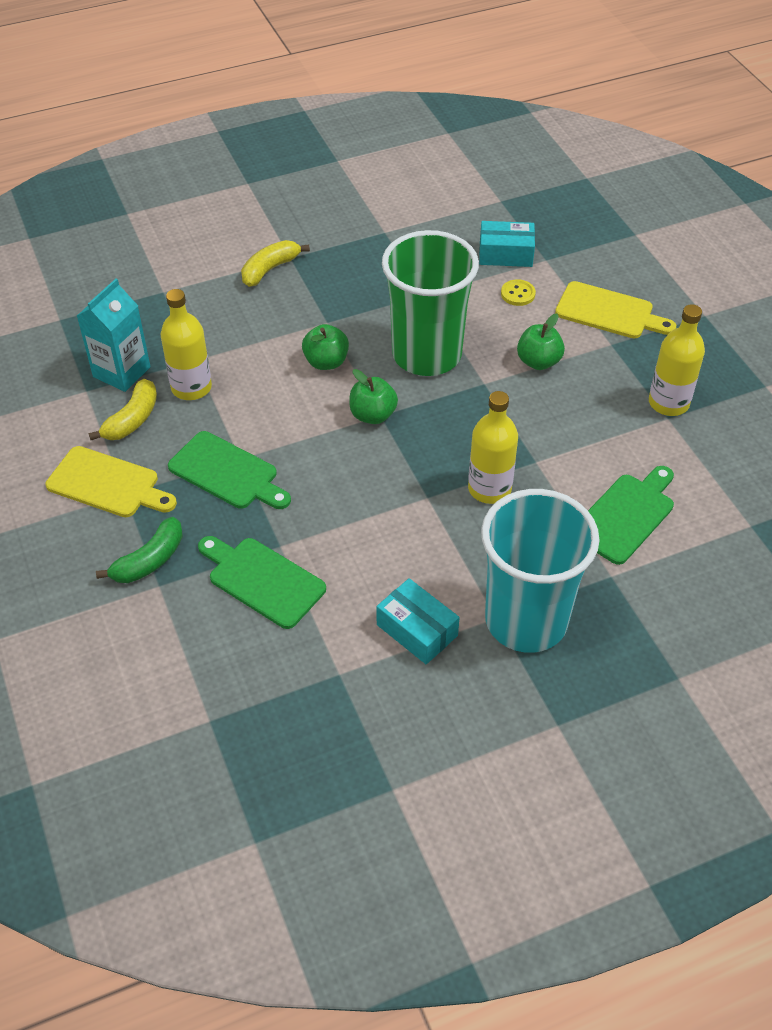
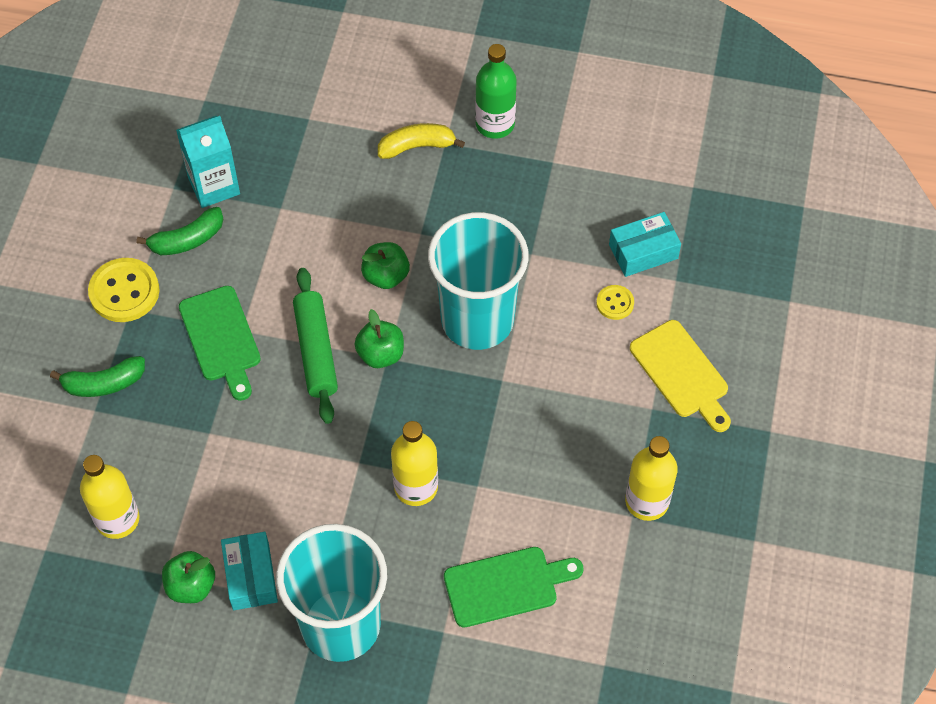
camera: 35 degrees right, 10 degrees up
(107, 484) = (124, 292): yellow cutting board -> yellow button
(132, 419) = (187, 240): yellow banana -> green banana
(191, 387) = (256, 235): yellow bottle -> yellow bottle (117, 519)
(262, 580) = (172, 455): green cutting board -> none
(317, 440) = (316, 351): none -> green rolling pin
(318, 229) = (495, 124): none -> green bottle
(426, 355) = (477, 320): green cup -> turquoise cup
(505, 254) = (643, 251): turquoise box -> turquoise box turned 60 degrees counterclockwise
(538, 361) = (569, 387): green apple -> green apple (191, 586)

